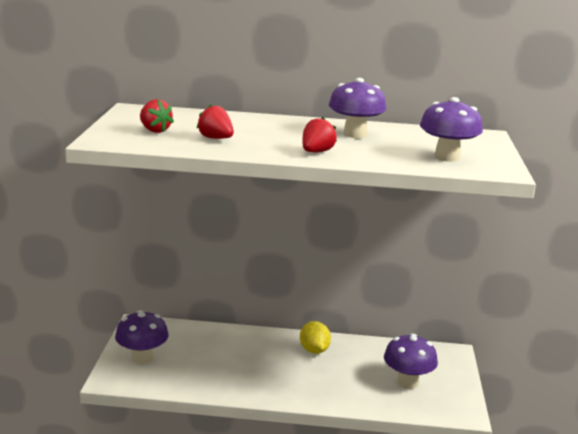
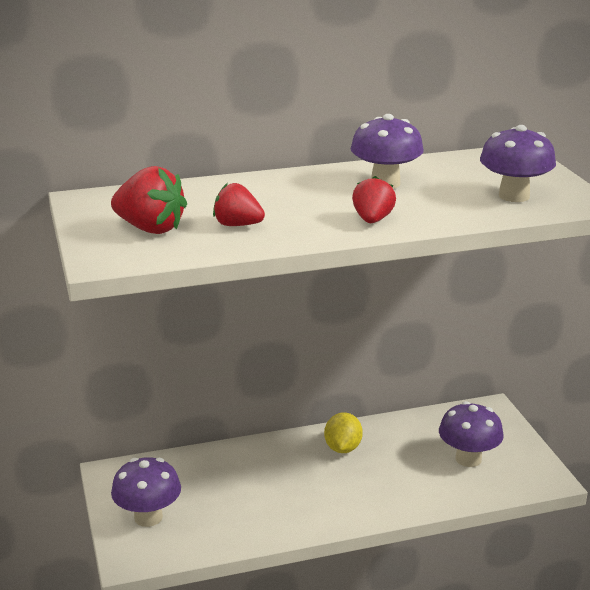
camera: 20 degrees left, 5 degrees up
(154, 130) = (150, 229): red strawberry -> red strawberry, size x1.50
(314, 350) = (342, 448): yellow lemon -> yellow lemon turned 45 degrees clockwise

